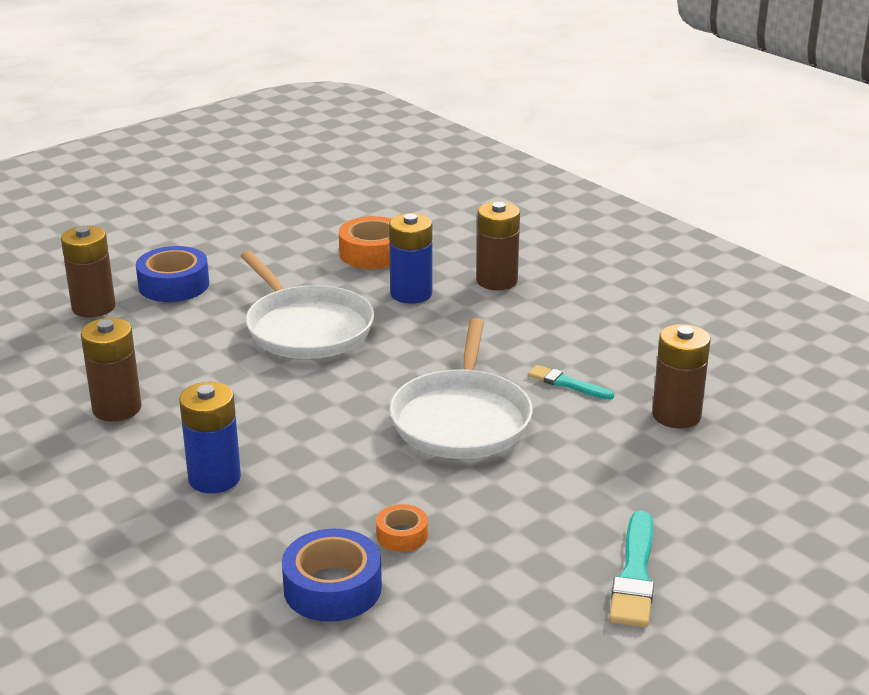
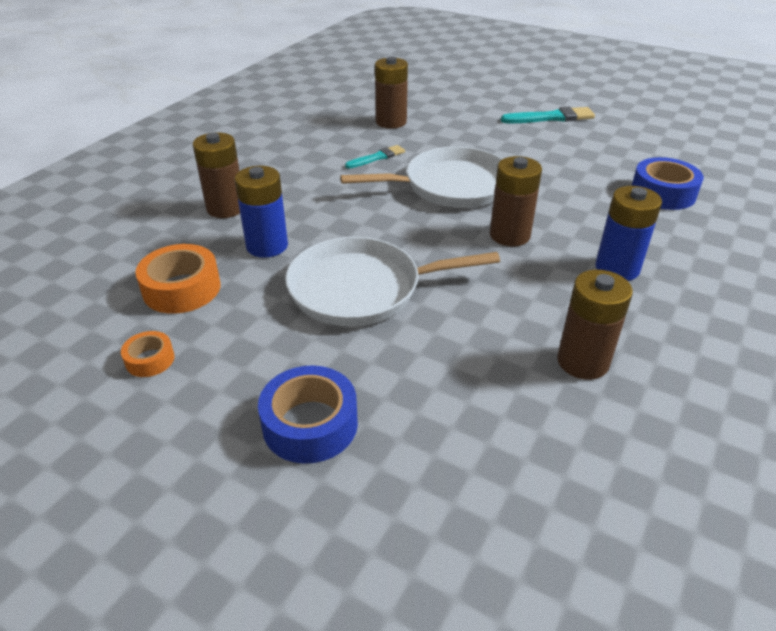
camera: 110 degrees left, 10 degrees up
(93, 307) = (403, 482): brown battery -> brown battery (509, 235)
(306, 328) = (362, 289): white pan -> white pan turned 135 degrees counterclockwise
(402, 535) = (592, 182): orange tape -> orange tape (150, 360)
(567, 383) = (377, 157): turquoise brush -> turquoise brush turned 135 degrees counterclockwise

